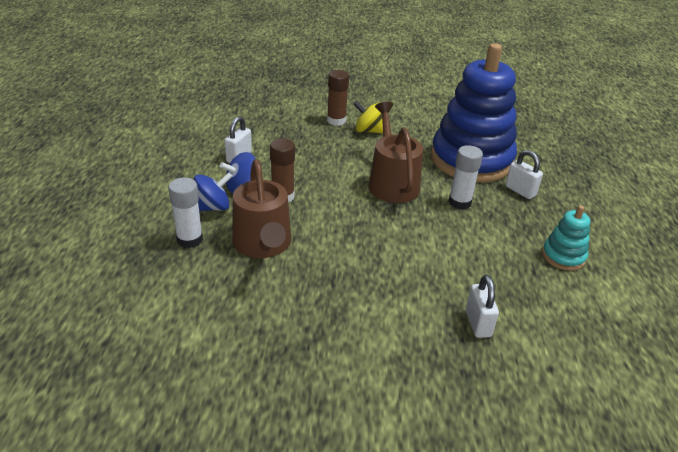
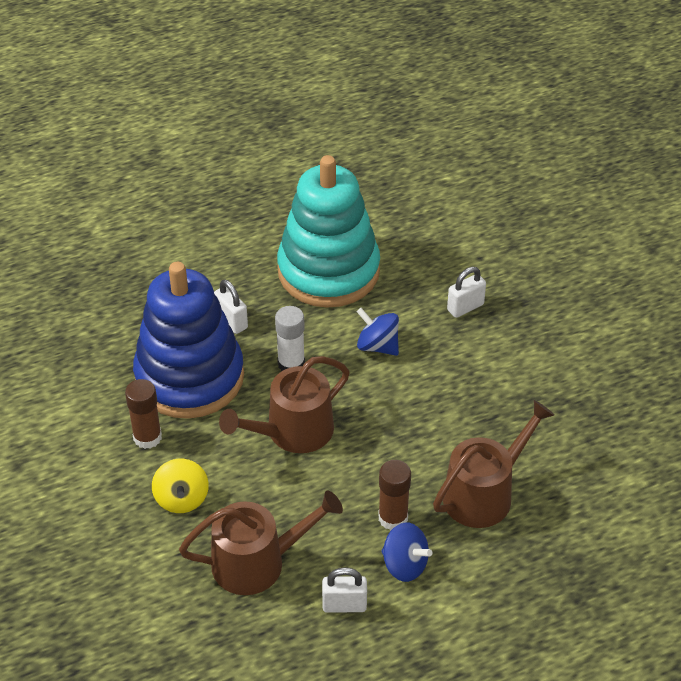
camera: 115 degrees left, 10 degrees up
(189, 240) = (526, 558): white glue stick -> none
(212, 207) = (461, 571): blue spinning top -> blue spinning top (378, 346)
(299, 140) = (257, 562): none -> brown watering can
(336, 121) = (175, 546): brown glue stick -> brown glue stick (147, 437)
(520, 191) = (231, 321): white padlock -> white padlock turned 60 degrees counterclockwise
(563, 256) = (328, 271): turquoise stacking toy -> turquoise stacking toy, size x2.34

